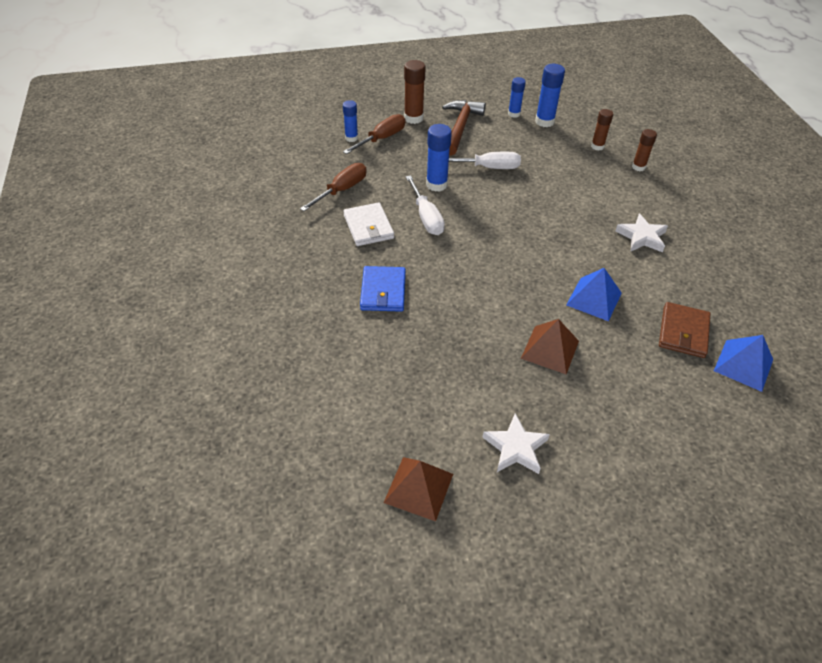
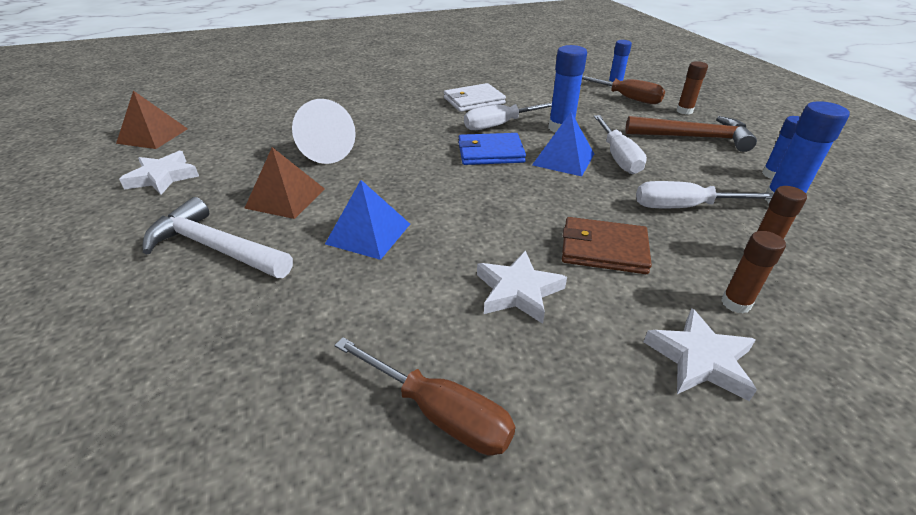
camera: 85 degrees right, 10 degrees down
(342, 190) = (525, 87): brown screwdriver -> brown screwdriver (440, 413)
(383, 291) = (383, 111): blue wallet -> blue wallet (490, 152)
(413, 118) = (684, 111): brown glue stick -> brown glue stick, size x0.65
(469, 330) = (325, 152): none -> white cone
(553, 158) = (683, 207): none -> white screwdriver
(619, 382) = (215, 247): none -> white hammer
(678, 189) = (700, 359): none -> white star
(683, 332) = (288, 320): brown wallet -> brown wallet (603, 249)
(743, 365) = (191, 395): blue pyramid -> blue pyramid (563, 159)

